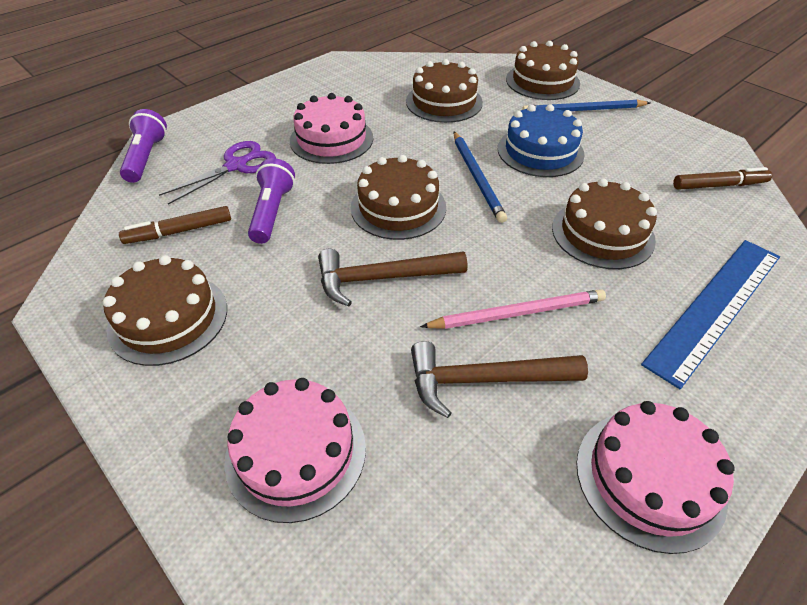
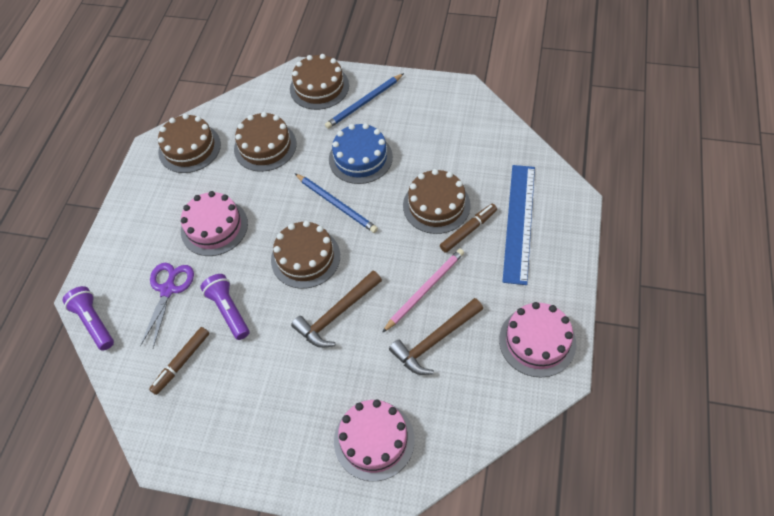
camera: 30 degrees left, 10 degrees up
(168, 318) = (236, 420): brown cake -> brown cake (189, 148)
(719, 185) = (479, 127): brown marker -> brown marker (468, 230)

